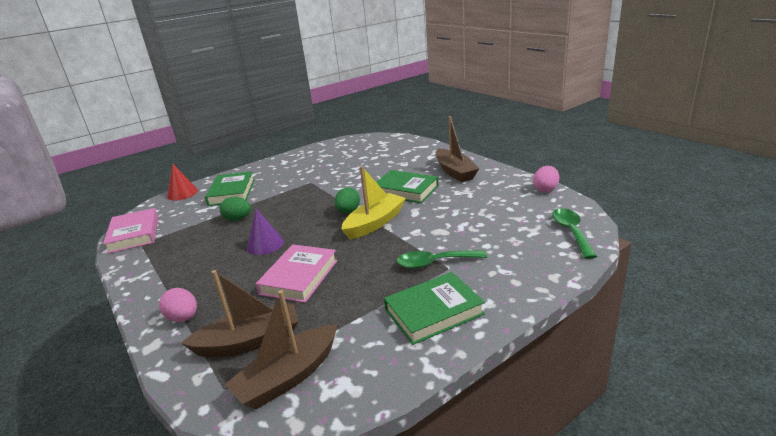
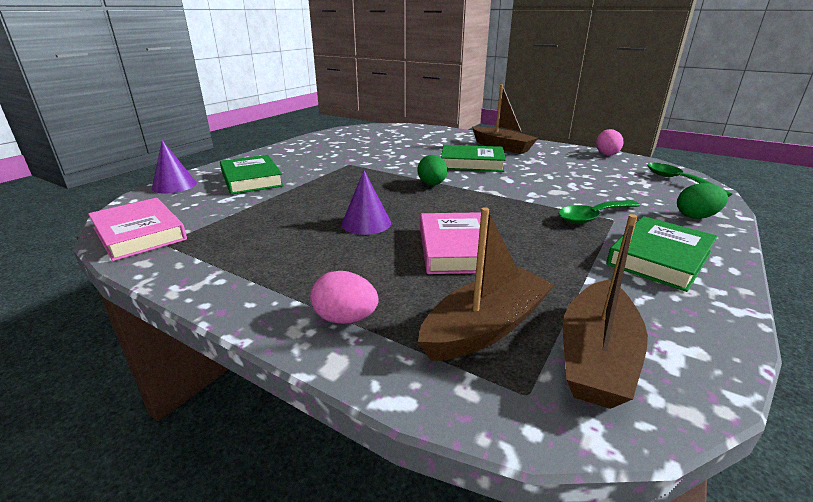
camera: 25 degrees left, 0 degrees up
(182, 193) = (174, 185): red cone -> purple cone
(238, 219) = (294, 203): green egg -> green egg (696, 217)
(375, 223) = (477, 191): yellow boat -> none

